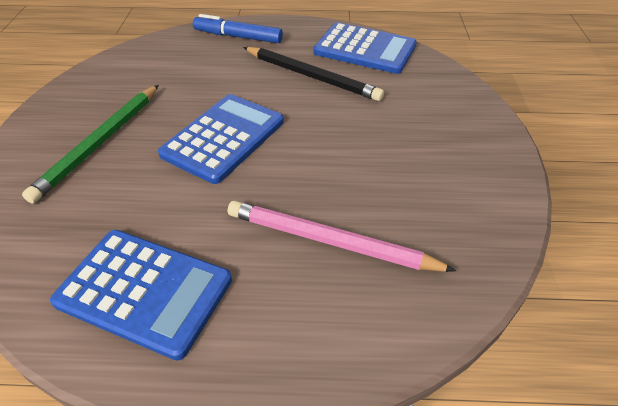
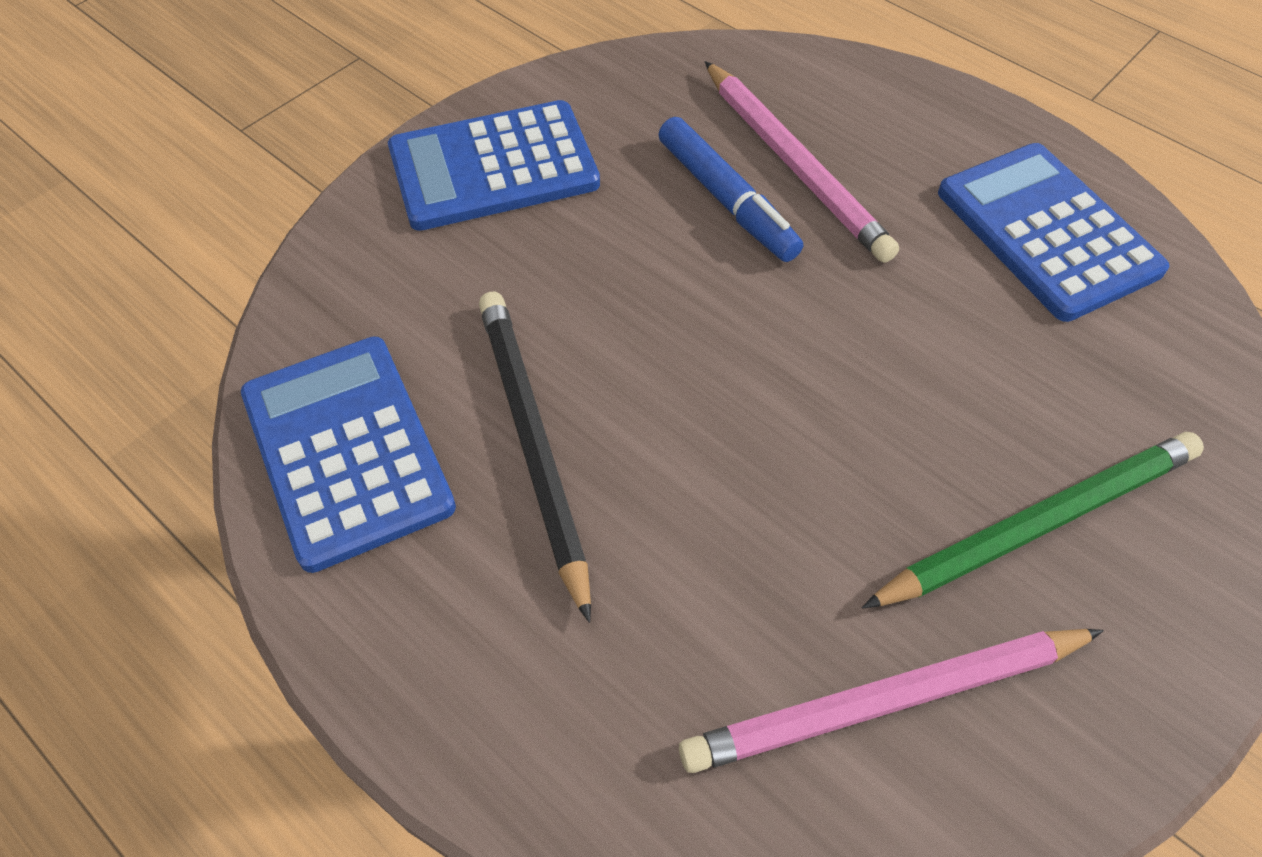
camera: 140 degrees left, 10 degrees up
(138, 77) = (886, 700): none -> pink pencil
(224, 138) = (812, 395): blue calculator -> blue calculator (493, 167)
(238, 37) = (548, 711): blue marker -> blue marker (727, 200)

